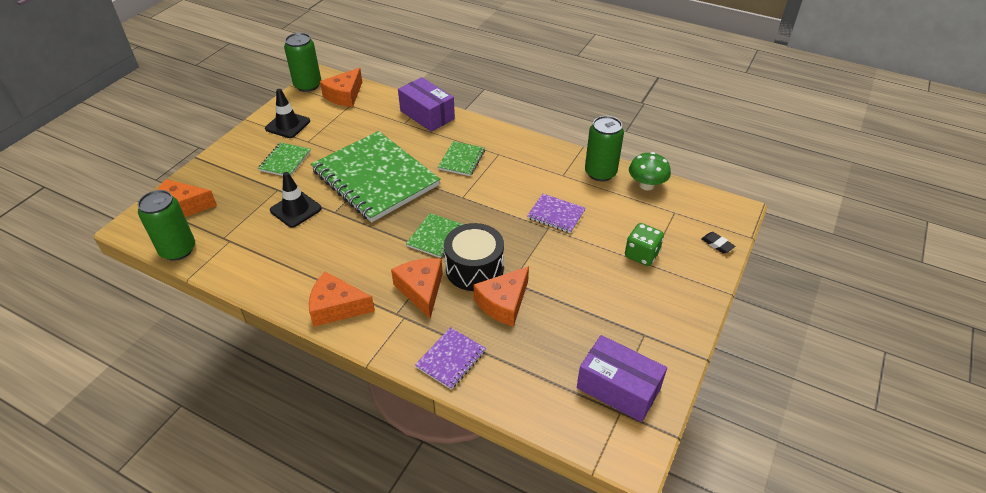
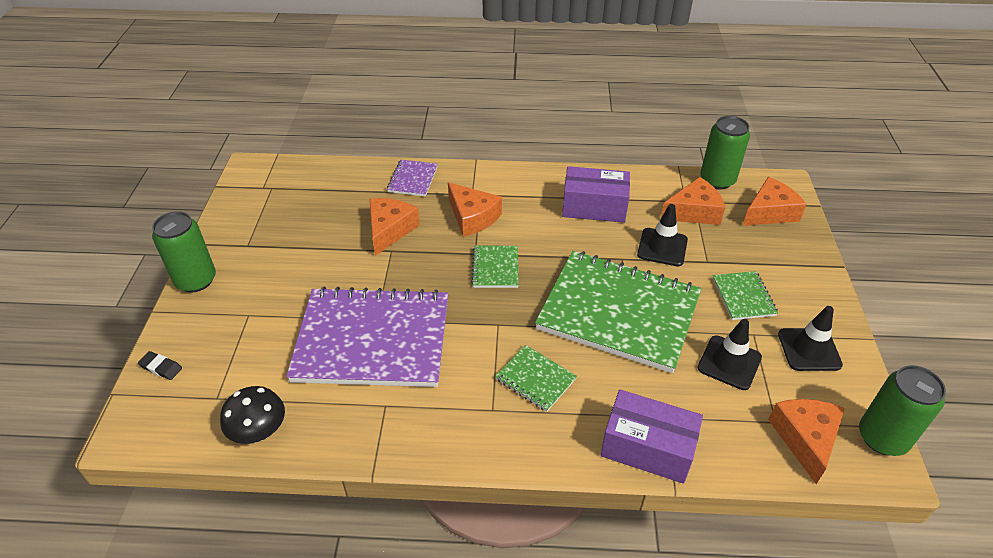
camera: 155 degrees right, 0 degrees up
(336, 307) = (534, 183): orange cheese -> orange cheese (694, 212)
(340, 133) = (729, 363): none -> black traffic cone
(462, 160) = (535, 379): green notebook -> green notebook turned 45 degrees counterclockwise
(474, 269) = (434, 250): black drum -> none
(556, 215) = (373, 340): purple notebook -> purple notebook, size x2.33
(600, 173) = (331, 429): green can -> green can (196, 280)
(618, 388) = (266, 200): purple box -> purple box (594, 207)
(641, 255) = (257, 323): green dice -> none
(646, 185) = (259, 431): green mushroom -> black mushroom

